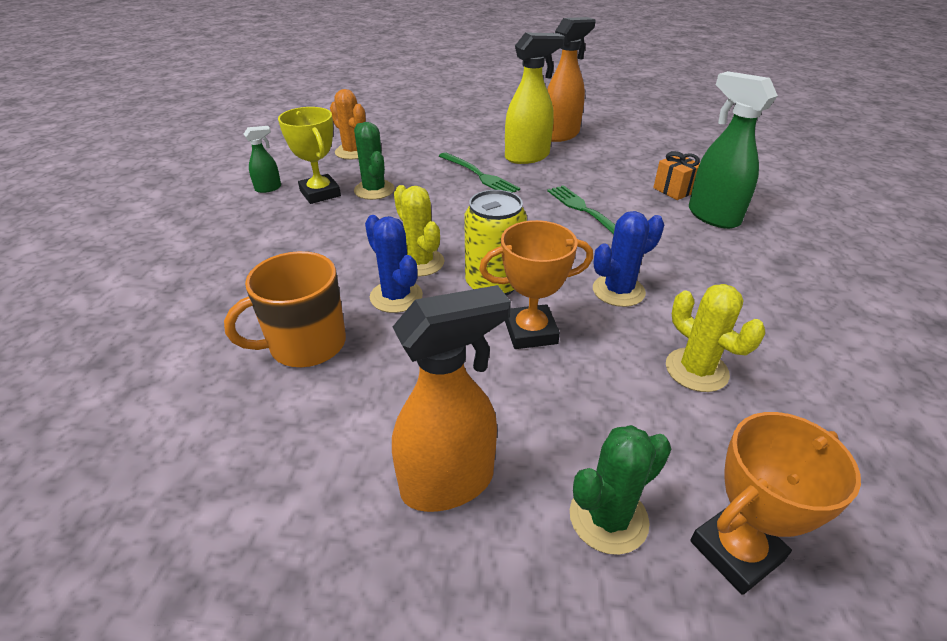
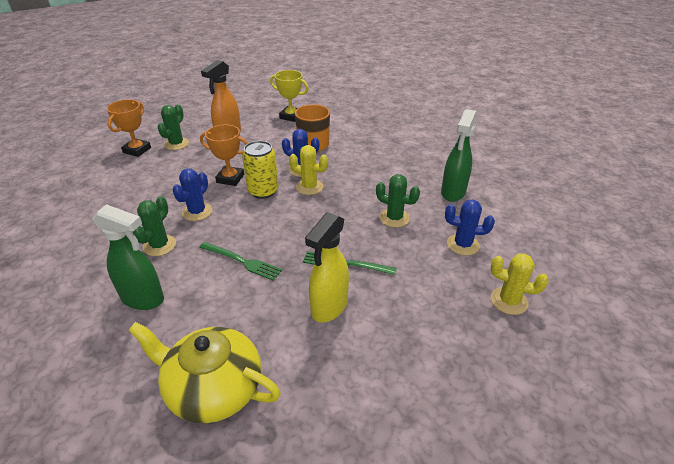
camera: 145 degrees right, 0 degrees up
(268, 188) = (453, 192): green spray bottle -> green spray bottle, size x2.01
(320, 193) = (420, 202): yellow trophy -> yellow trophy (291, 116)
(353, 152) = (463, 245): orange cactus -> blue cactus
(530, 332) = (230, 178): orange trophy -> orange trophy turned 60 degrees clockwise
(561, 135) = (326, 366): orange spray bottle -> none
(653, 149) = (213, 388): none -> yellow teapot
(674, 190) = (179, 320): orange gift -> none
(688, 263) = (159, 245): none -> green cactus
(696, 370) = (151, 190): yellow cactus -> yellow cactus (509, 301)

